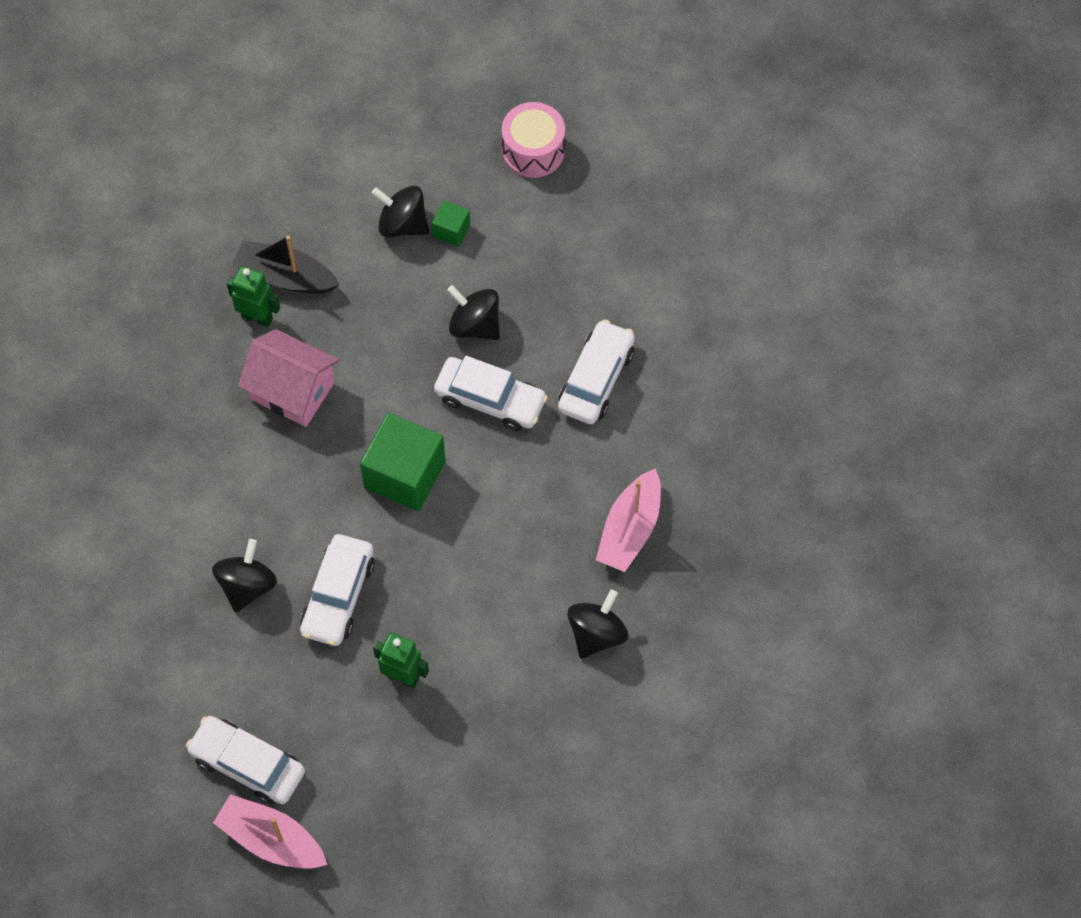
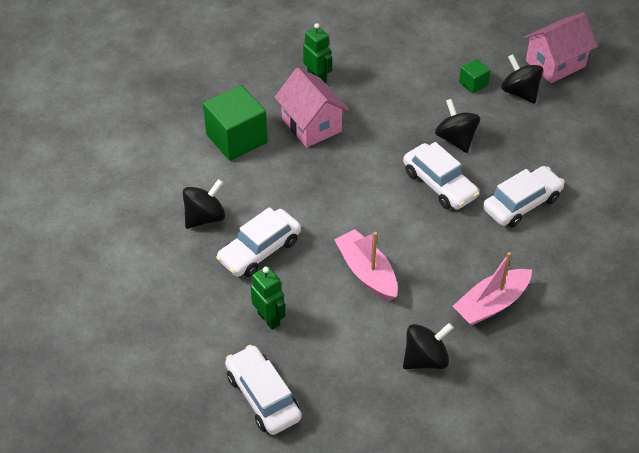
camera: 30 degrees right, 15 degrees down
(247, 764) = (127, 321): white car -> white car (263, 396)
(271, 840) = (108, 376): pink boat -> pink boat (367, 272)
(285, 277) = (349, 65): black boat -> none
(402, 224) = (443, 68): black spinning top -> black spinning top (520, 92)
(404, 475) = (352, 201): green cube -> green cube (236, 138)
(533, 150) = (555, 64): pink drum -> pink house

